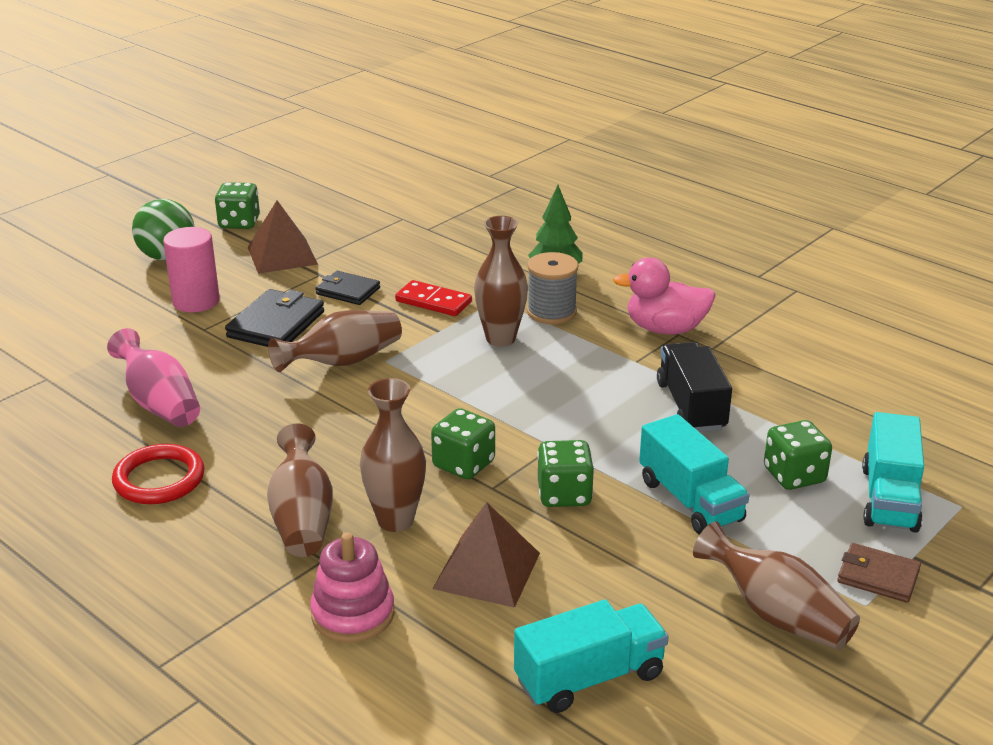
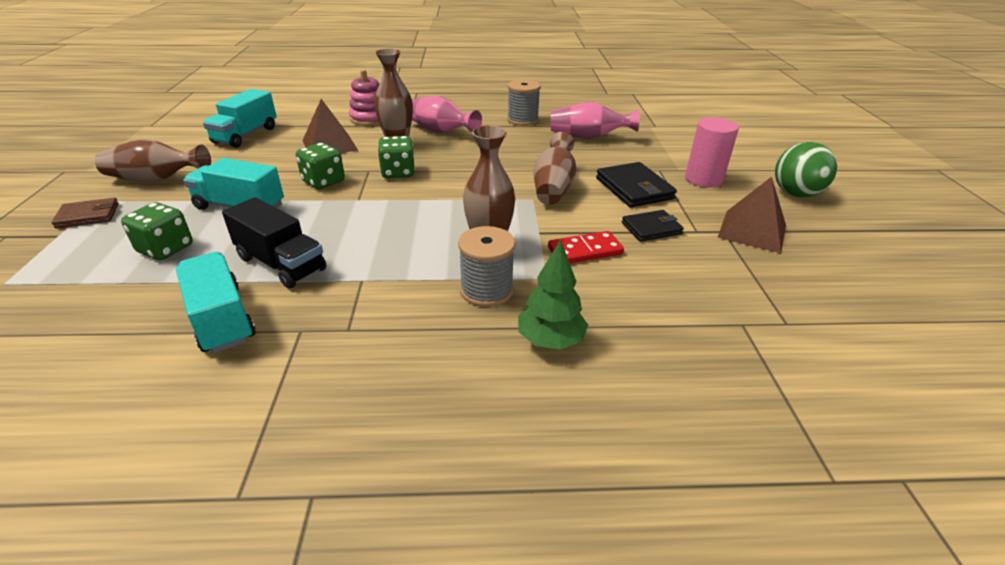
camera: 135 degrees right, 5 degrees up
(159, 479) = (522, 120): red ring -> grey spool
(239, 223) = (847, 240): green dice -> none
(302, 518) = (440, 131): brown vase -> pink vase
(665, 329) = (365, 327): pink duck -> none
(889, 498) = (77, 264): turquoise truck -> turquoise truck (222, 319)

